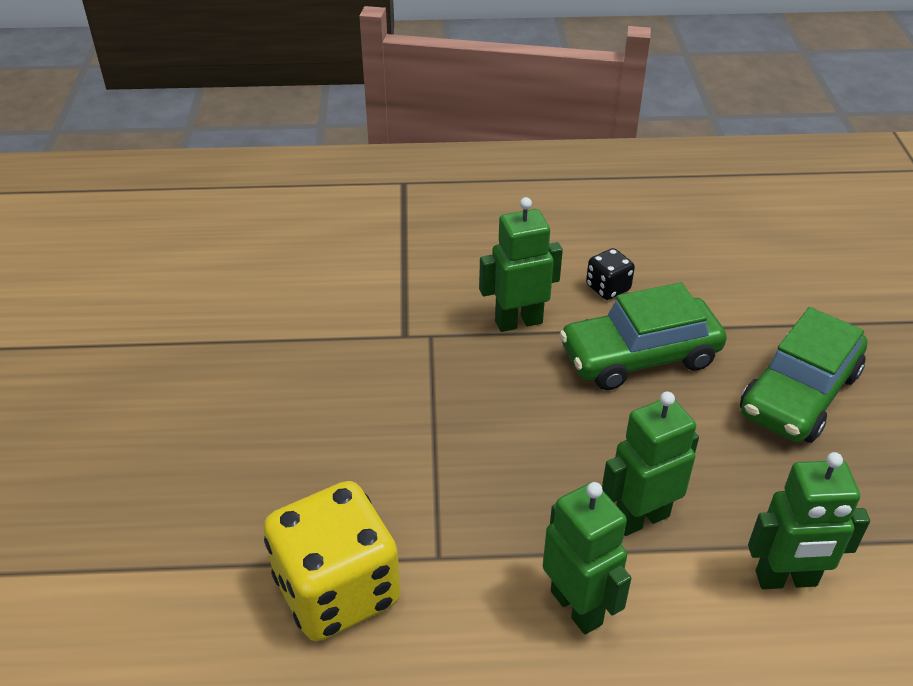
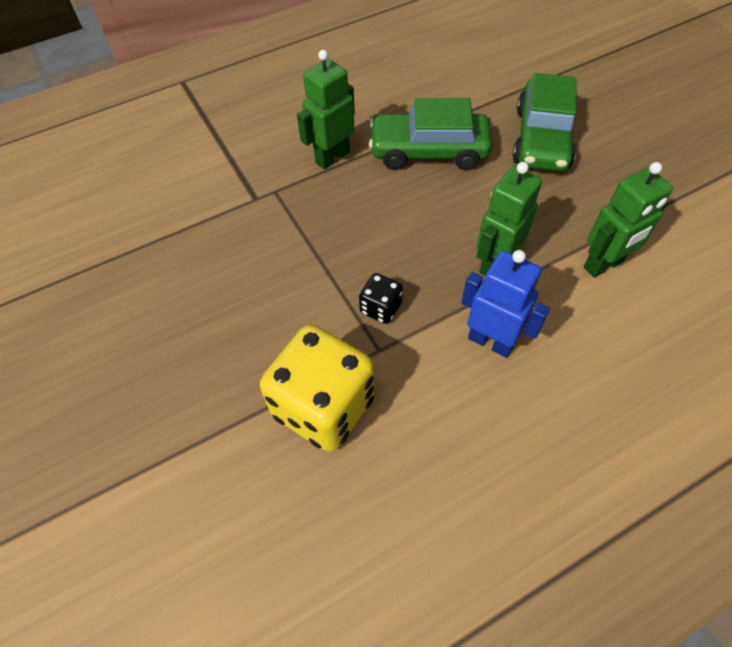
camera: 25 degrees left, 15 degrees up
(577, 607) = (491, 341): green robot -> blue robot
(608, 288) = (379, 110): black dice -> black dice (380, 308)
(639, 356) = (428, 151): green car -> green car turned 45 degrees clockwise

